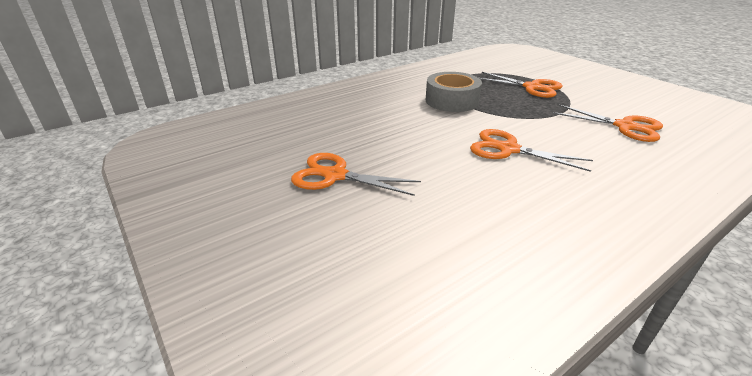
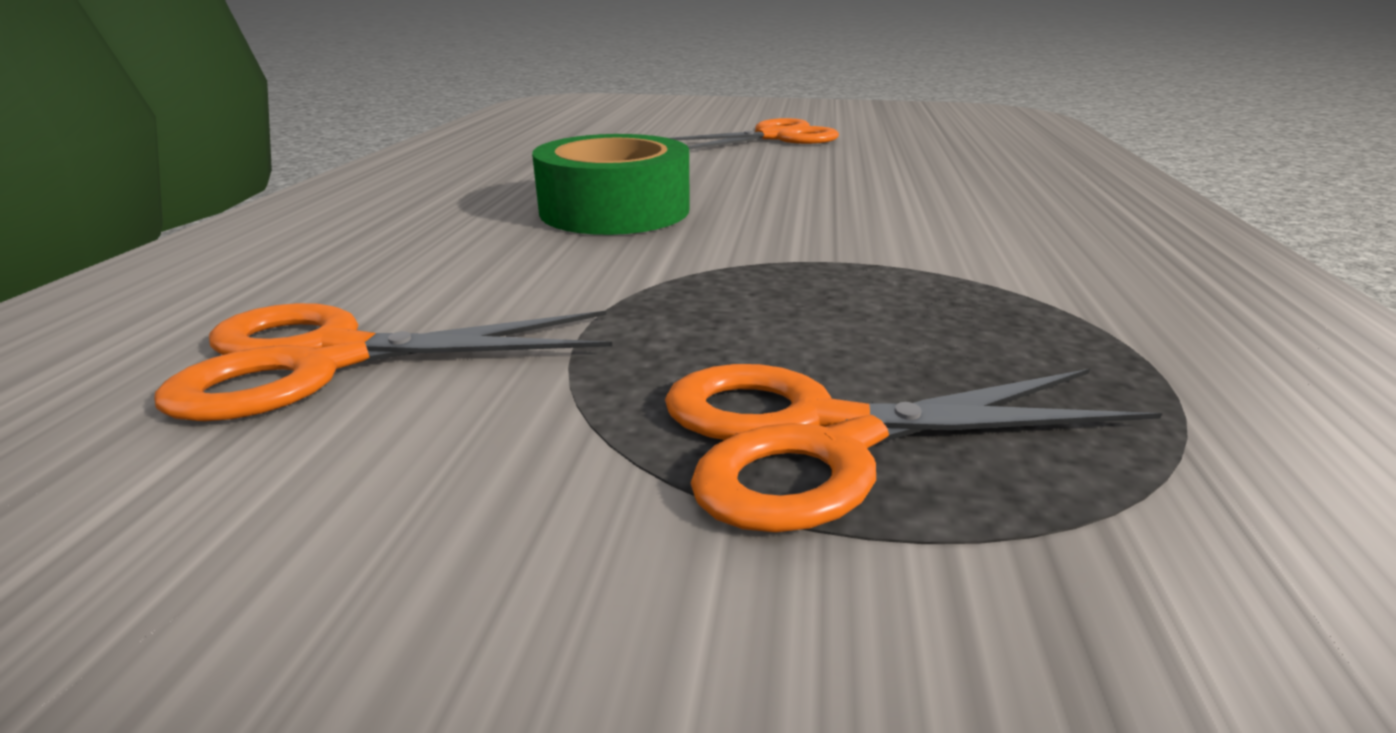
camera: 135 degrees right, 5 degrees down
(452, 101) = (909, 259): grey tape -> none
(508, 149) = (615, 210): orange scissors -> green tape

